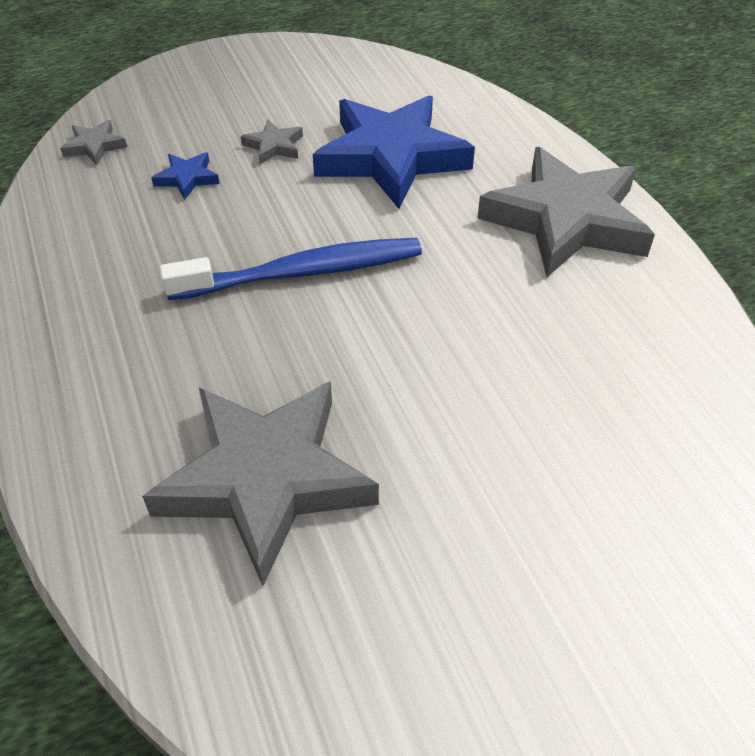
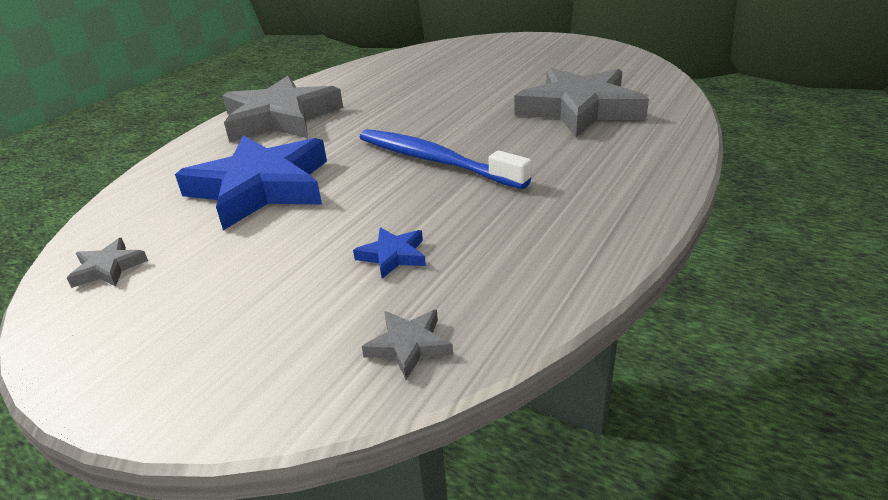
camera: 125 degrees left, 15 degrees down
(274, 146) = (295, 241): grey star -> grey star (108, 268)

